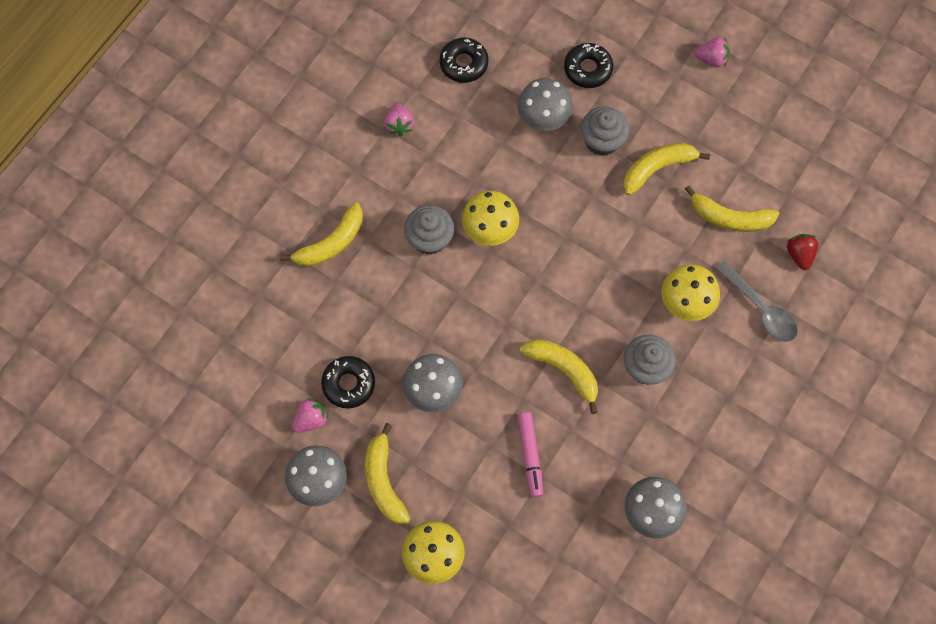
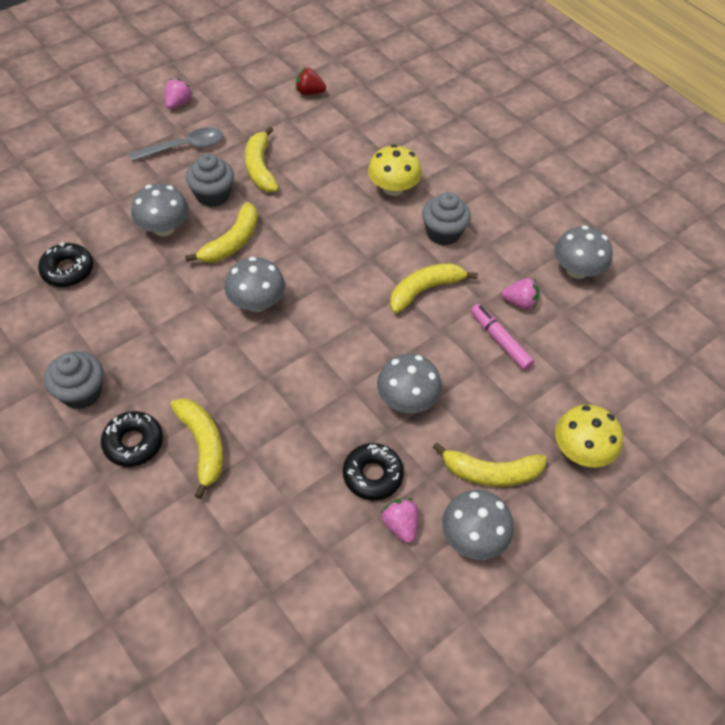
camera: 75 degrees left, 15 degrees down
(399, 125) = (101, 343): pink strawberry -> pink strawberry (519, 302)
(430, 238) = (242, 354): grey cupcake -> grey cupcake (81, 392)
(490, 228) = (256, 302): yellow mushroom -> grey mushroom
(530, 456) = (500, 341): pink marker -> pink marker turned 135 degrees counterclockwise
(588, 69) = (135, 183): black donut -> black donut (133, 443)
(729, 218) = (330, 139): yellow banana -> yellow banana (232, 242)
(760, 308) = (418, 147): grey spoon -> grey spoon (184, 147)
(799, 255) = (382, 110): red strawberry -> red strawberry (309, 92)

